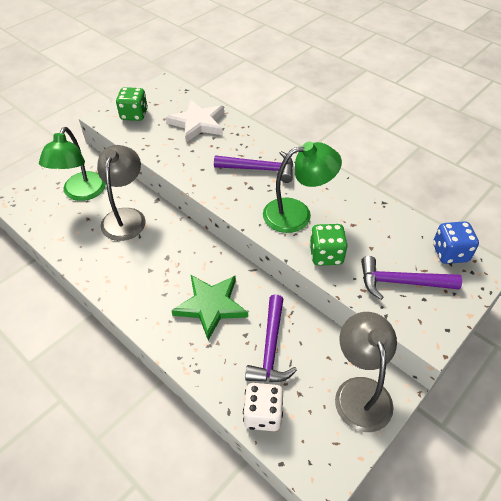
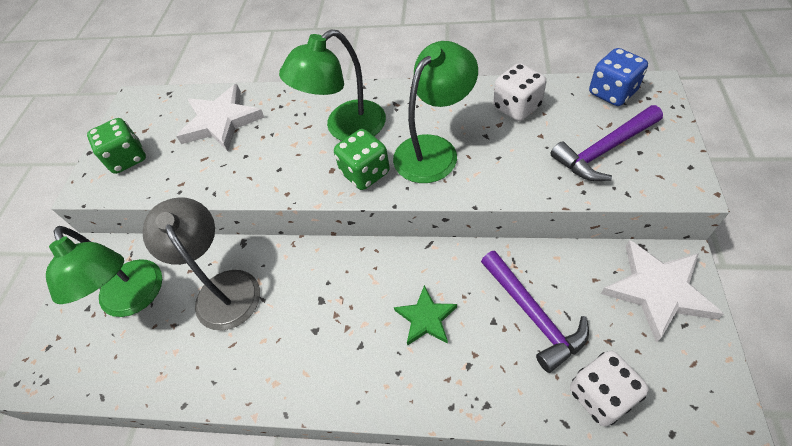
camera: 30 degrees left, 5 degrees up
(211, 306) = (426, 318): green star -> green star, size x0.61
(260, 169) = (345, 128): purple hammer -> green lamp
(326, 255) = (508, 173): green dice -> green dice (365, 173)
(360, 391) = (657, 290): grey lamp -> white star
(375, 222) = (516, 107): none -> white dice

